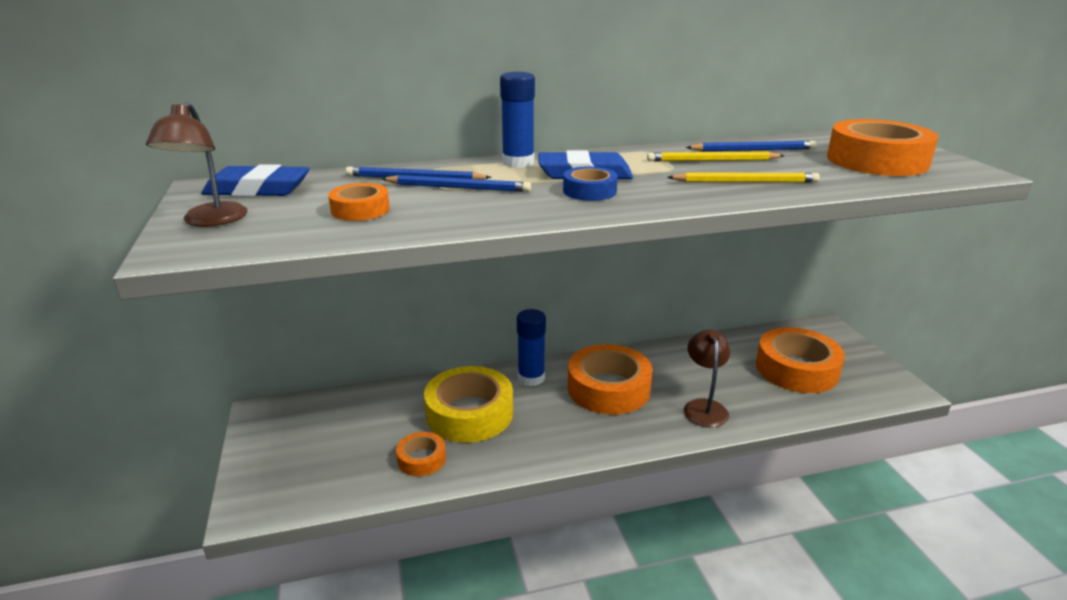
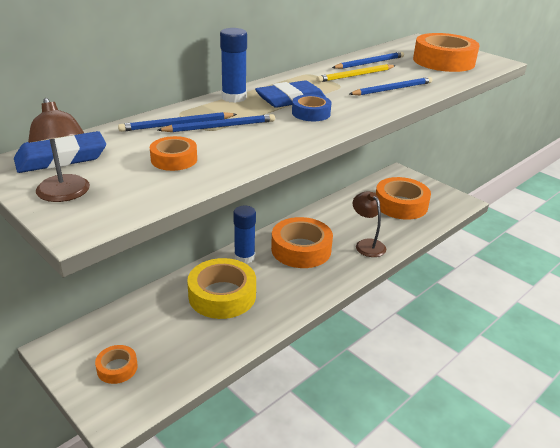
camera: 30 degrees left, 5 degrees up
(421, 459) = (215, 338): orange tape -> orange tape (117, 368)
(745, 182) = (392, 89): yellow pencil -> blue pencil

